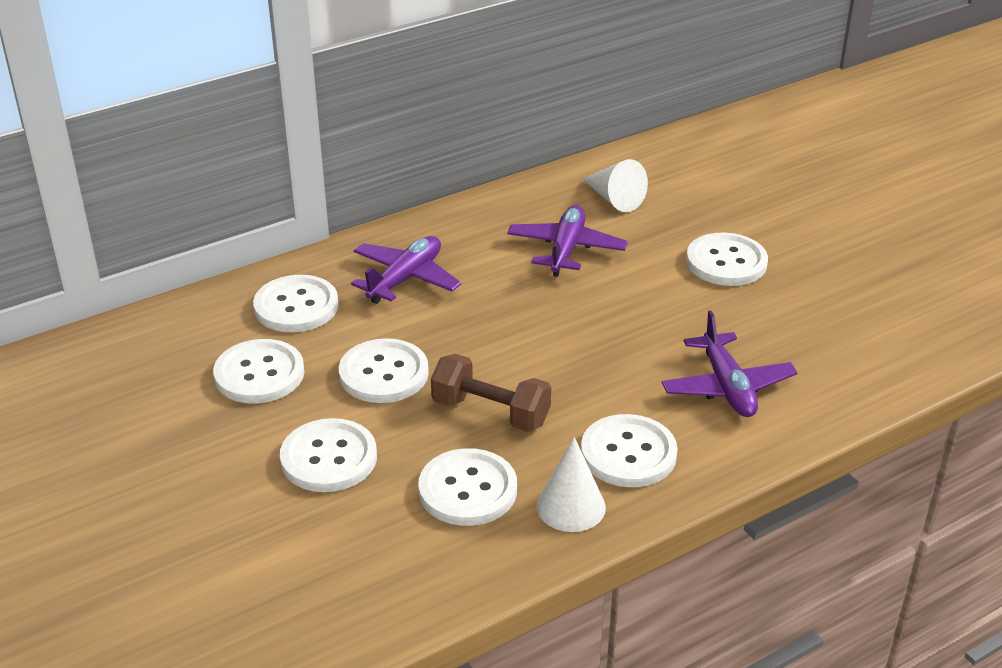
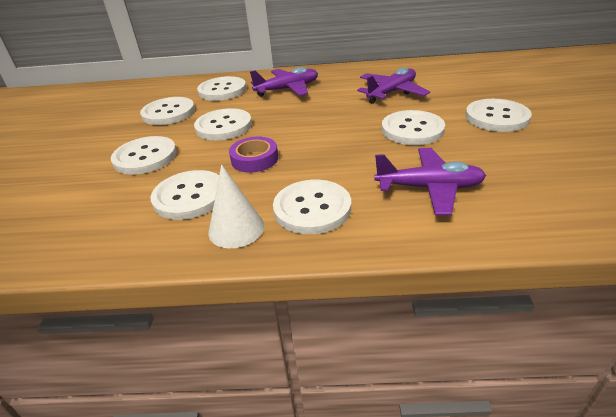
camera: 35 degrees right, 0 degrees up
(491, 412) = (254, 159): brown dumbbell -> purple tape
(614, 199) = (446, 76): white cone -> none
(645, 309) = (412, 129): none -> white button
(727, 387) = (429, 188): purple plane -> purple plane turned 105 degrees counterclockwise

